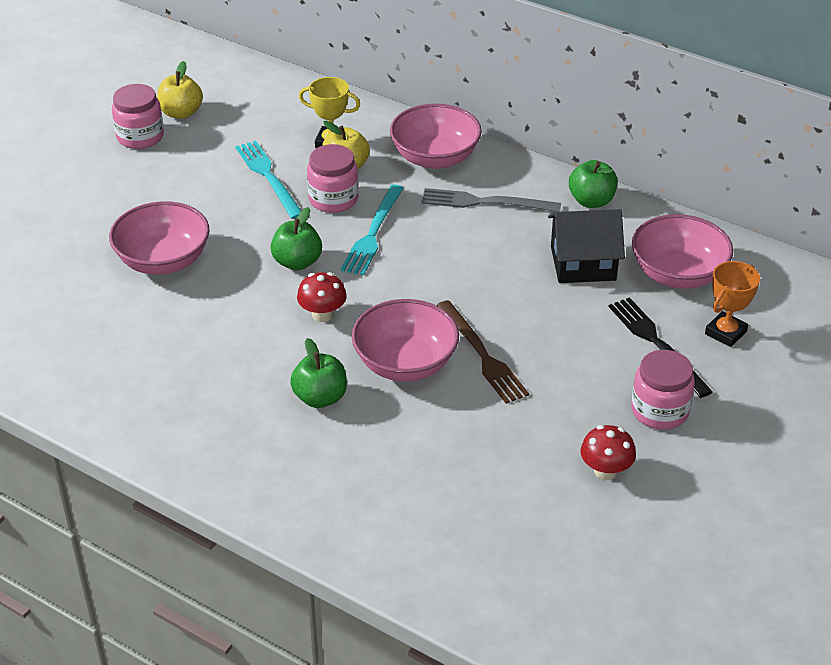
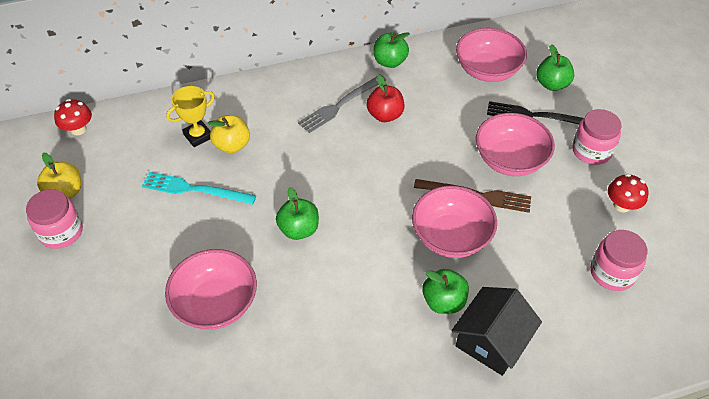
camera: 50 degrees left, 10 degrees up
(322, 314) = (364, 249): red mushroom -> red mushroom (78, 129)
(333, 199) = (256, 171): pink jar -> pink jar (612, 273)
(373, 233) = (312, 173): turquoise fork -> none
(435, 158) = (273, 99): pink bowl -> pink bowl (510, 160)
(510, 238) = (385, 115): none -> red apple
(583, 263) = (439, 100): black house -> black house (491, 341)
(725, 333) = (552, 84): orange trophy -> green apple

